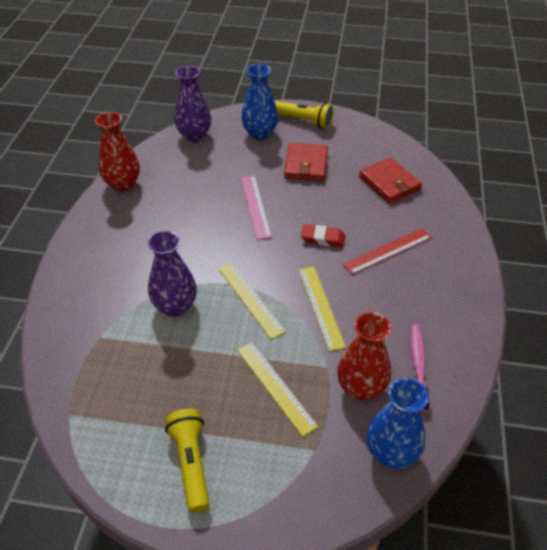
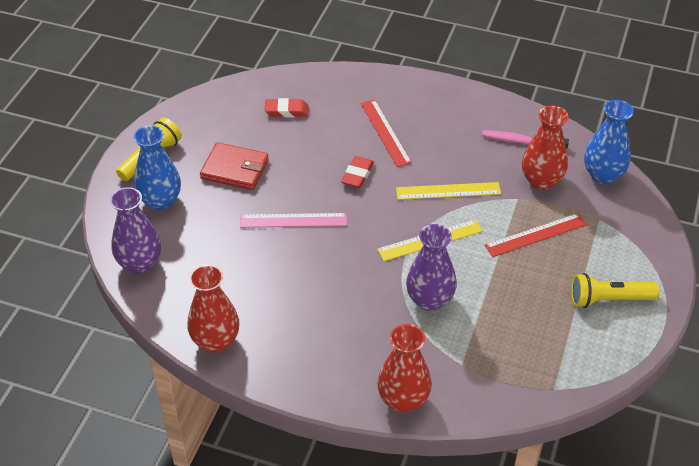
camera: 80 degrees left, 0 degrees up
(62, 299) = (403, 400): none -> red vase
(275, 387) = (536, 235): yellow ruler -> red ruler
(389, 183) = (286, 111): red wallet -> red eraser

